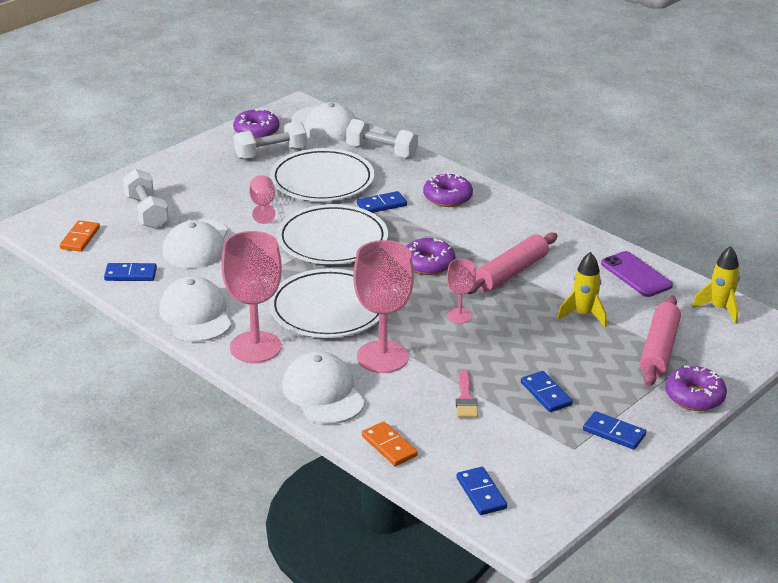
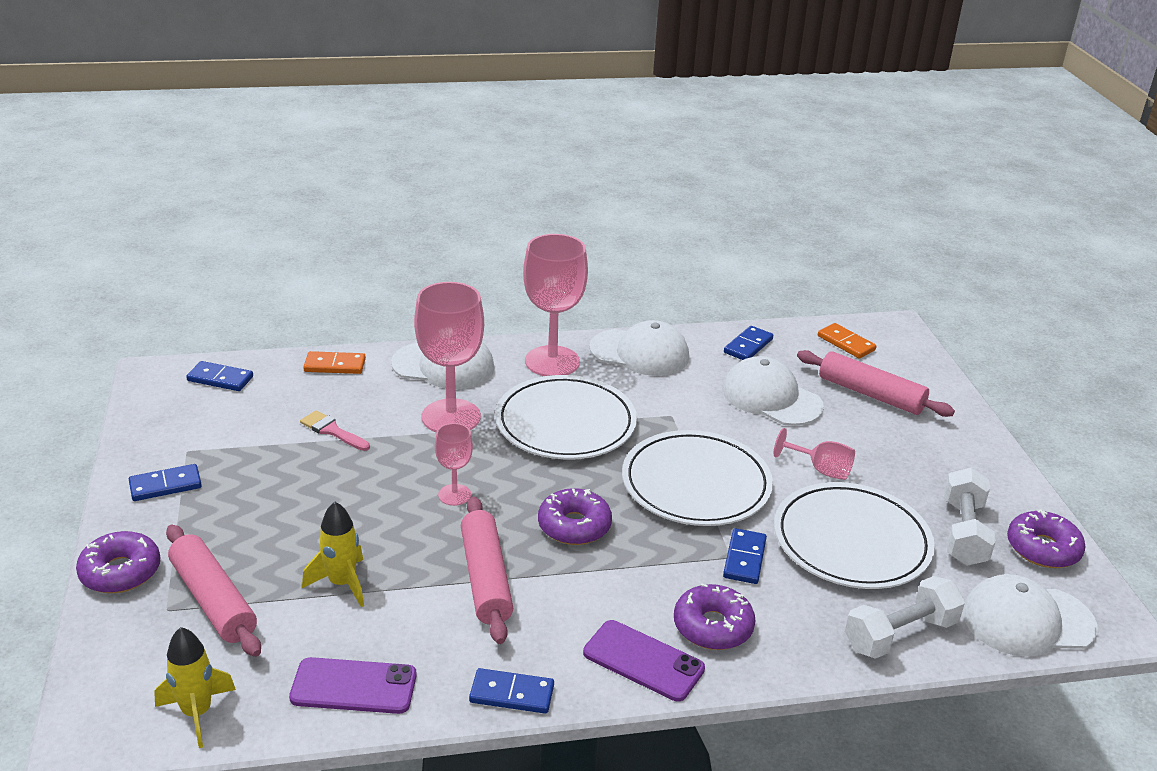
camera: 125 degrees right, 0 degrees up
(146, 212) = (871, 394): white dumbbell -> pink rolling pin
(499, 207) = (643, 661): none -> purple phone
(546, 394) = (270, 478): blue domino -> blue domino (512, 694)

